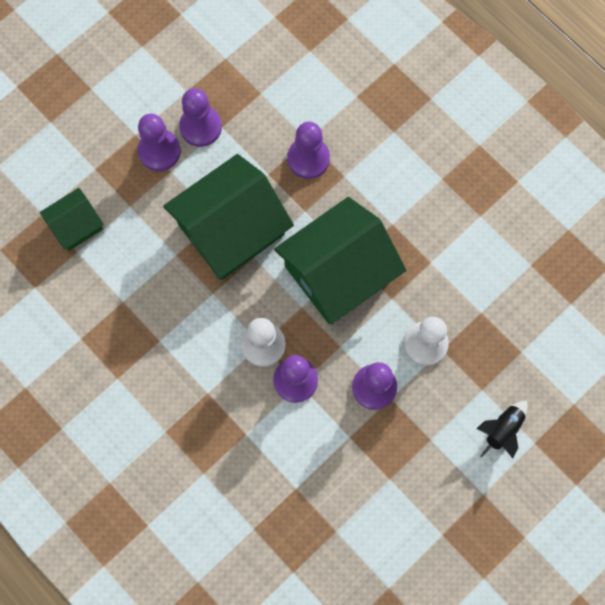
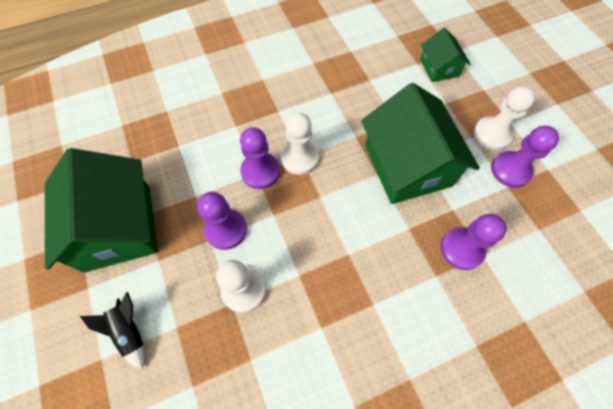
camera: 110 degrees right, 10 degrees down
(159, 151) = (492, 134): purple pawn -> white pawn
(338, 271) = (341, 237): green house -> green house (118, 227)

